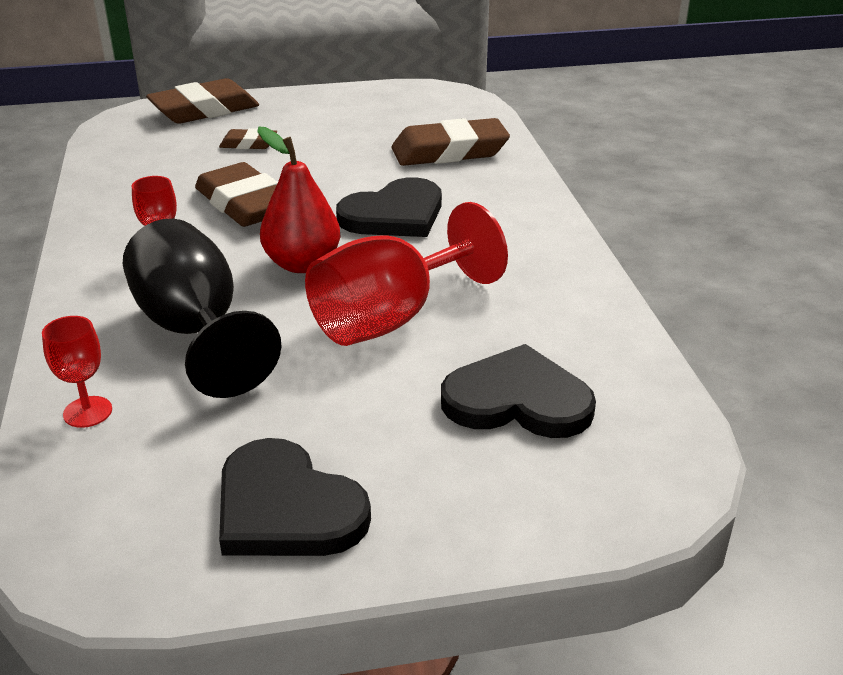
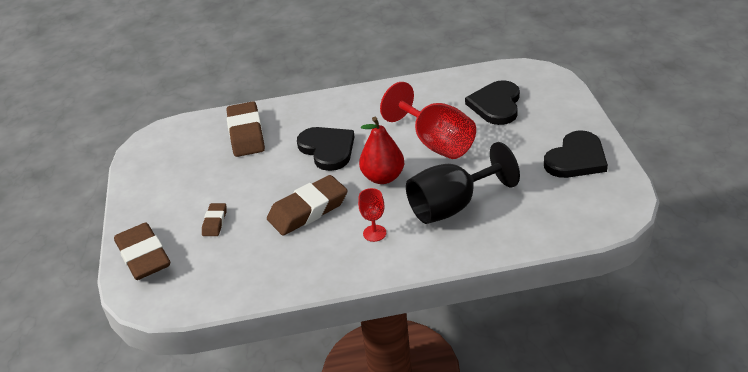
camera: 85 degrees left, 5 degrees up
(87, 412) = (526, 230): red goblet -> none

